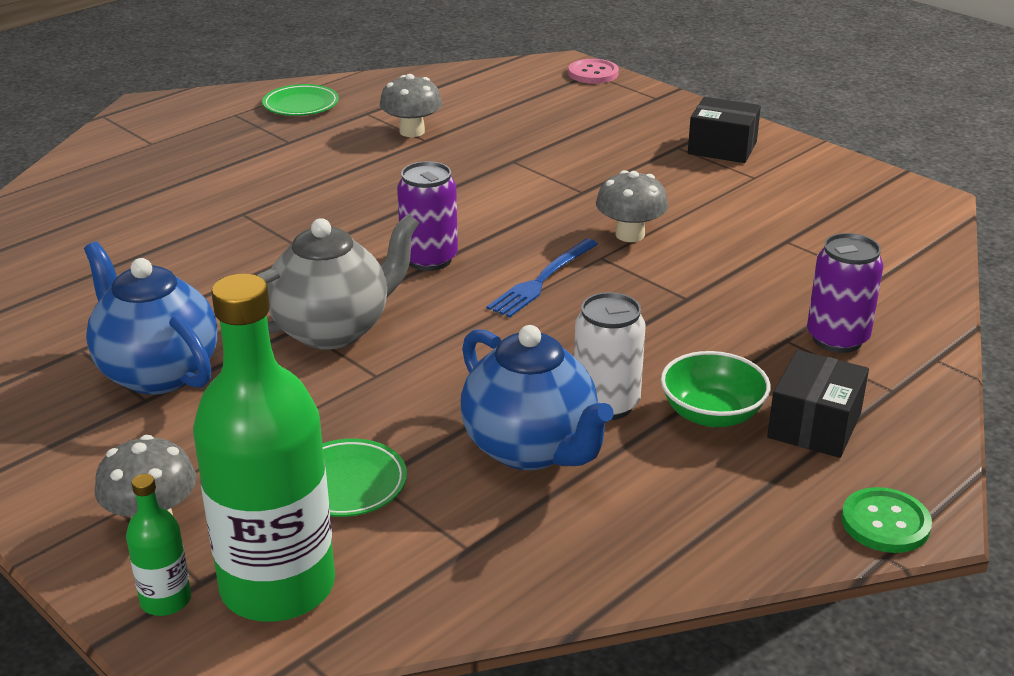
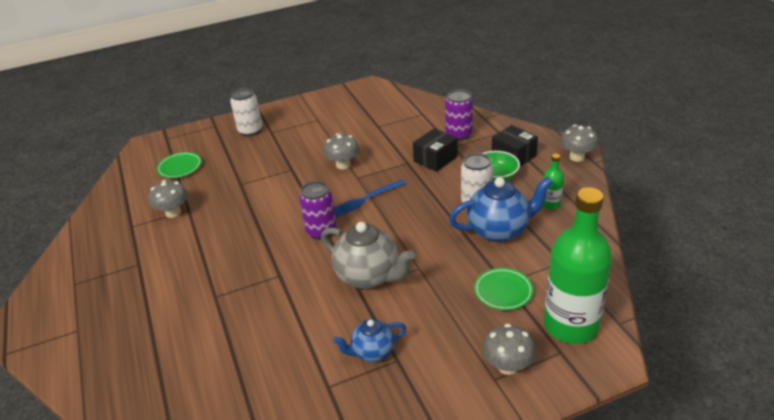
camera: 65 degrees left, 5 degrees up
(157, 372) = (372, 352): blue teapot -> blue teapot, size x0.59
(166, 600) = (571, 366): green bottle -> green bottle (550, 204)
(301, 105) = (92, 252): green plate -> green plate (180, 167)
(333, 330) = (369, 276): grey teapot -> grey teapot turned 135 degrees clockwise
(542, 280) = (366, 199): blue fork -> blue fork turned 90 degrees clockwise
(593, 73) = (167, 138): pink button -> none
(666, 129) = (250, 131): none -> white can
(722, 148) = (283, 121): black box -> black box (435, 159)
(885, 523) = (577, 157): green button -> grey mushroom

